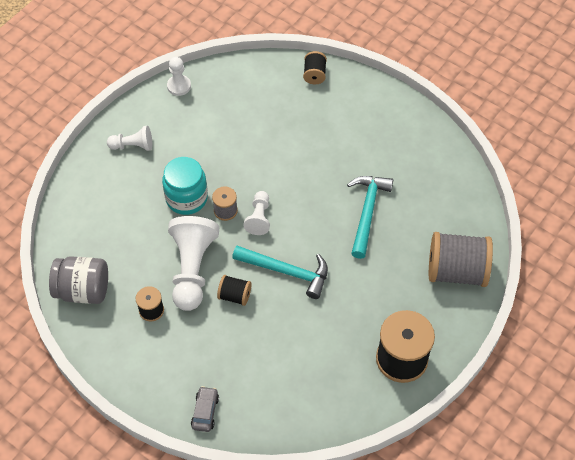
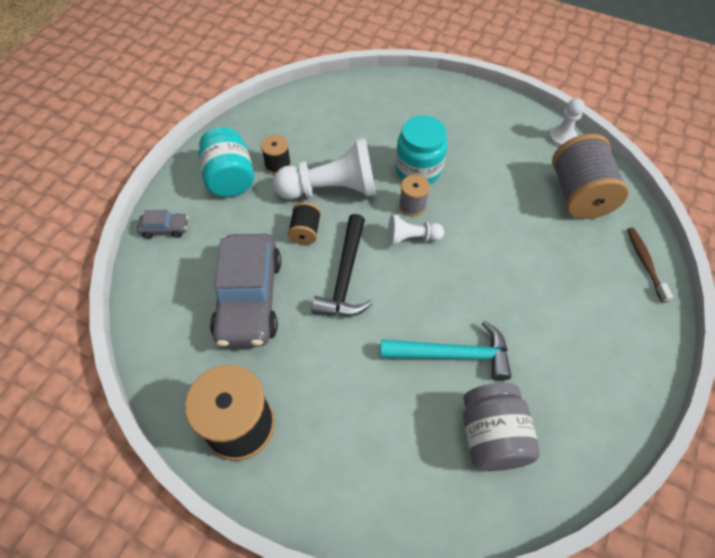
camera: 80 degrees right, 0 degrees up
(83, 290) = (292, 112): grey jar -> grey jar (491, 436)
(133, 146) = (469, 115): white pawn -> none
(157, 353) = (230, 179): none -> turquoise jar
(287, 271) = (345, 276): turquoise hammer -> black hammer
(294, 345) = (249, 298): none -> grey car
(314, 74) = (645, 263): black spool -> brown toothbrush
(456, 271) = (387, 488): grey spool -> grey spool (578, 195)

